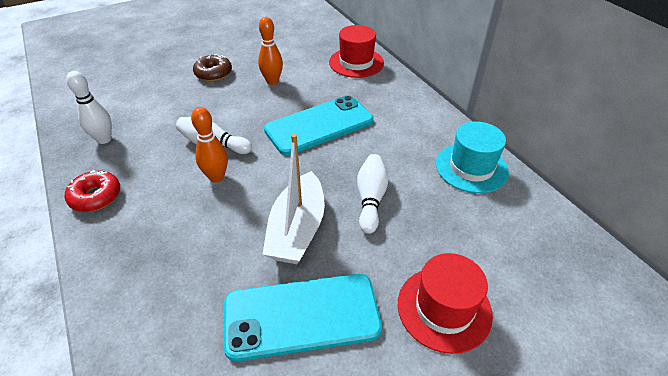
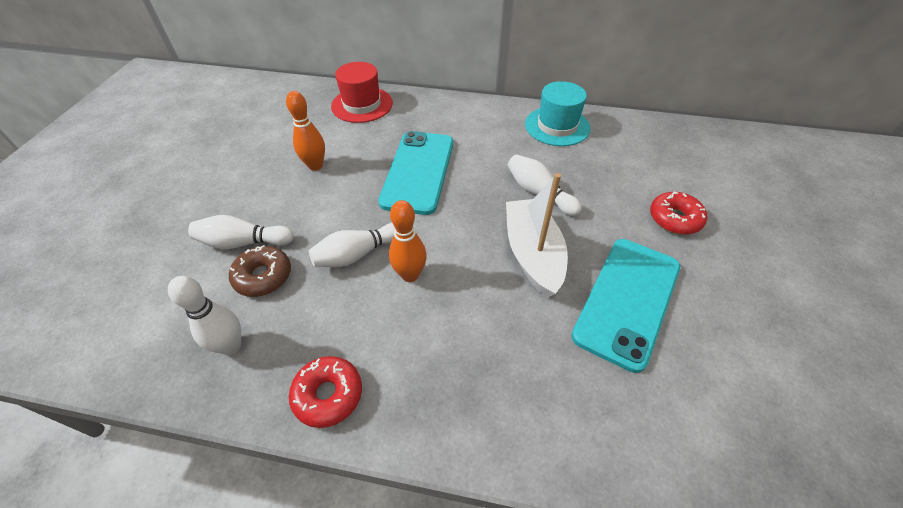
camera: 50 degrees left, 5 degrees up
(180, 96) = (243, 243): none -> white bowling pin
(213, 73) = (240, 198): brown donut -> brown donut (263, 276)
(297, 229) = (532, 254): white boat -> white boat turned 150 degrees counterclockwise
(444, 308) = (674, 219): red hat -> red donut

